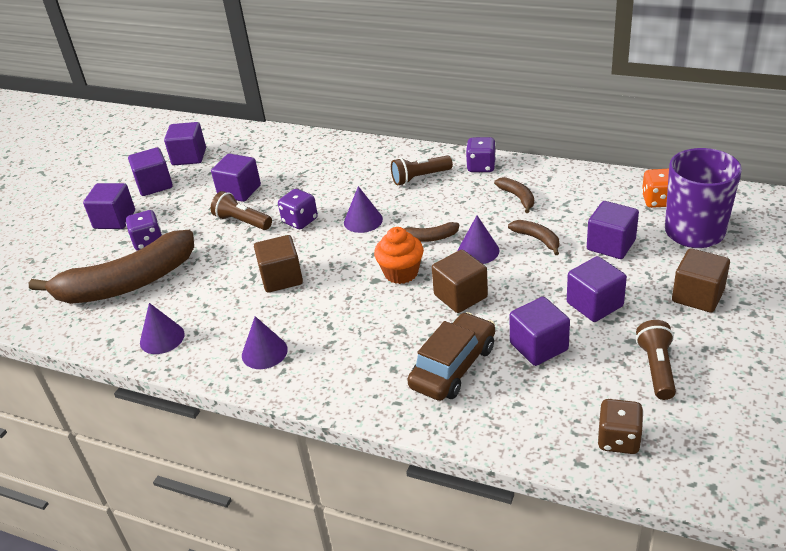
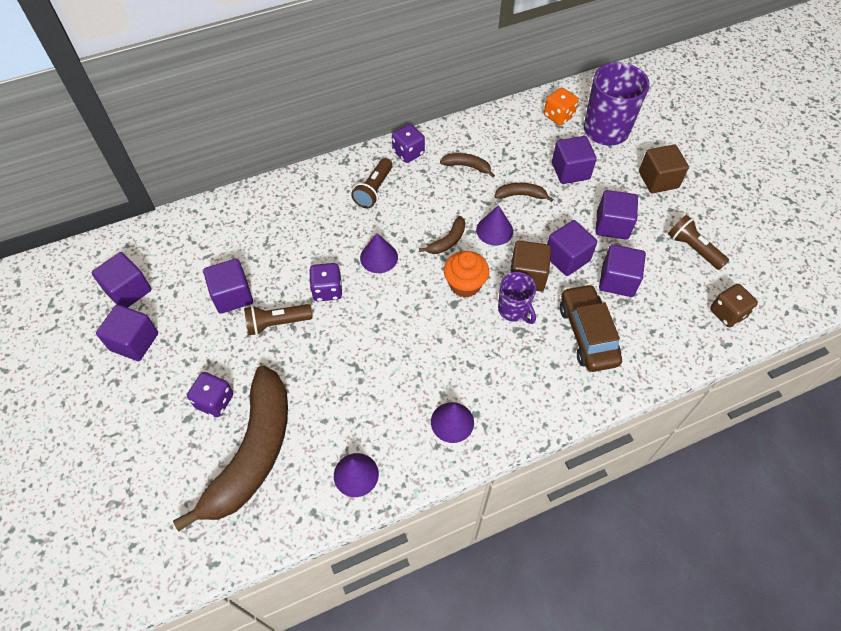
camera: 50 degrees left, 20 degrees up
(114, 220) = (145, 403): purple cube -> purple cube (567, 258)
(281, 278) = (381, 352): brown cube -> none
(415, 312) = (514, 310): none -> purple mug

